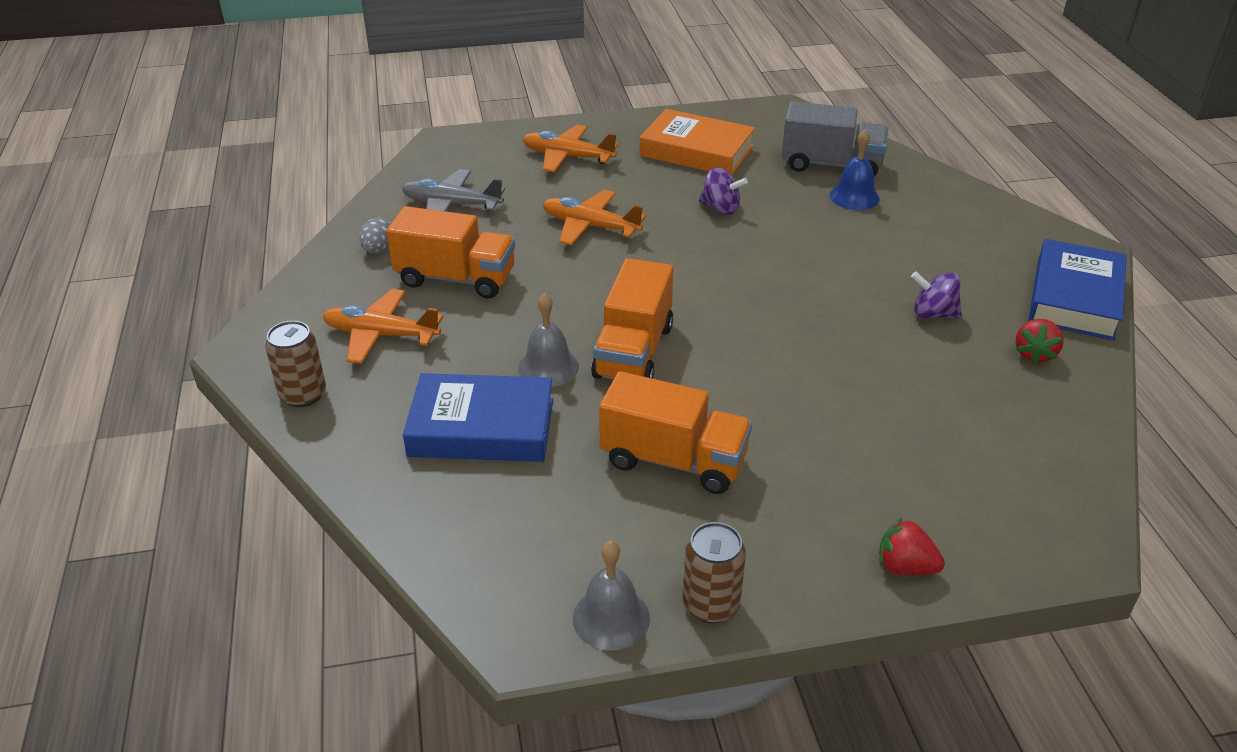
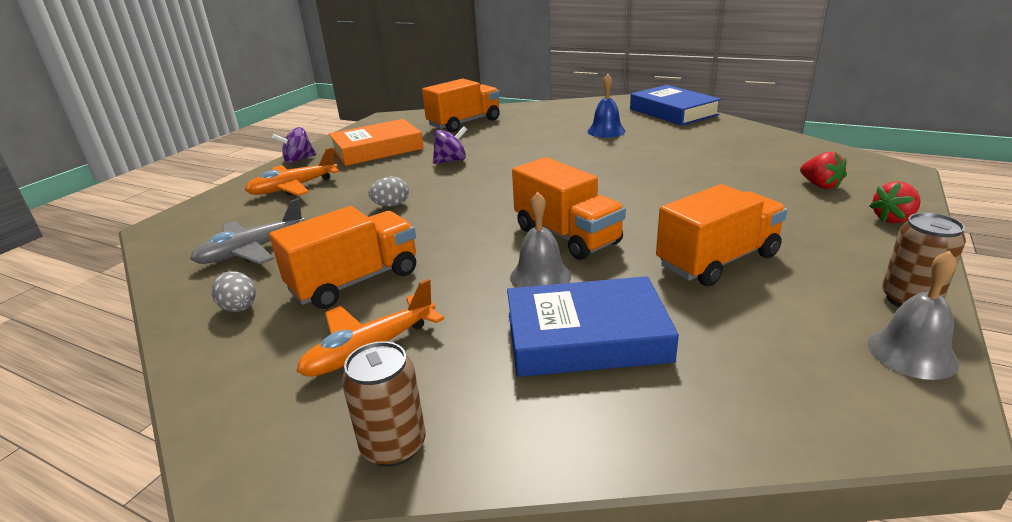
camera: 50 degrees left, 10 degrees down
(481, 427) = (586, 337): blue book -> blue book turned 45 degrees clockwise
(590, 226) = (391, 205): orange plane -> grey egg
(831, 165) = (464, 123): grey truck -> orange truck
(854, 197) = (505, 127): blue bell -> blue bell (606, 131)
(933, 314) = (646, 142): purple spinning top -> purple spinning top (298, 160)
(1034, 354) = (711, 132): red strawberry -> red strawberry (820, 185)

